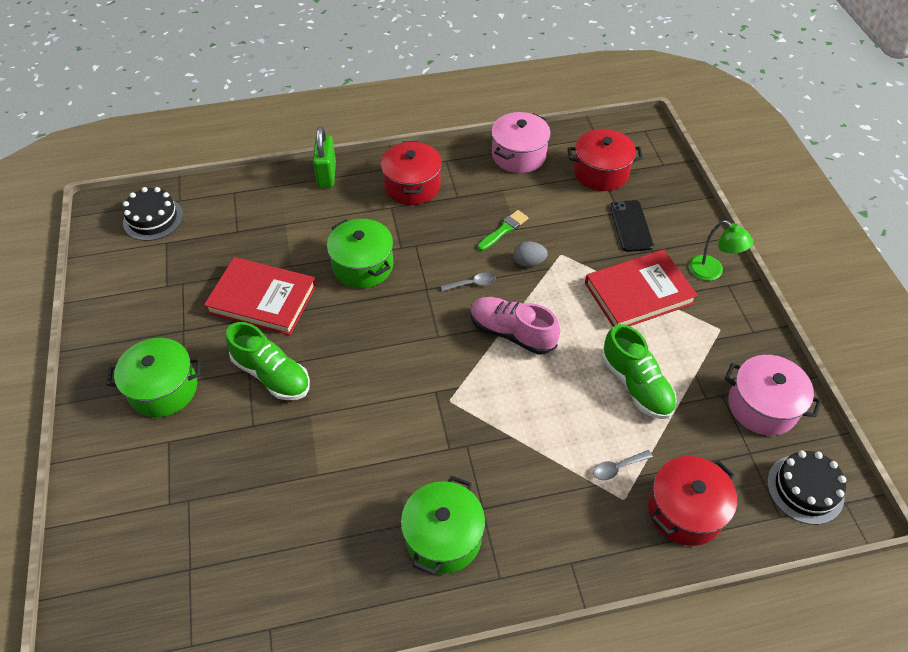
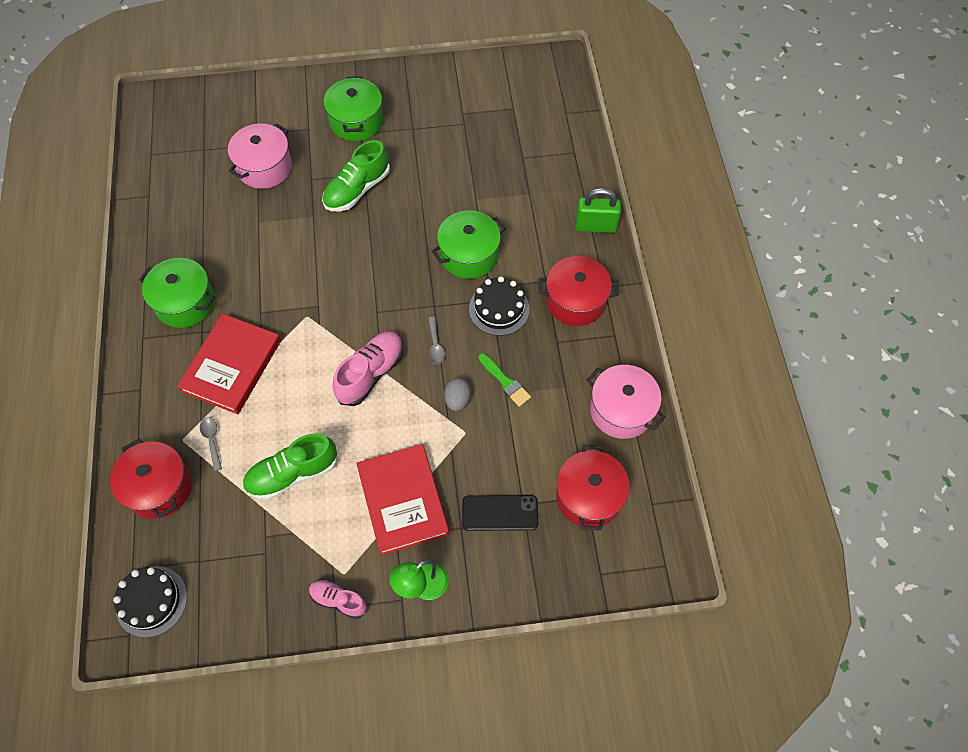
camera: 95 degrees right, 10 degrees up
(153, 219) = (543, 96): black cake -> black cake (499, 309)
(262, 299) = (438, 180): red book -> red book (231, 366)
(745, 330) = (338, 600): none -> pink shoe
(762, 406) = (245, 589): pink pot -> pink pot (264, 167)

